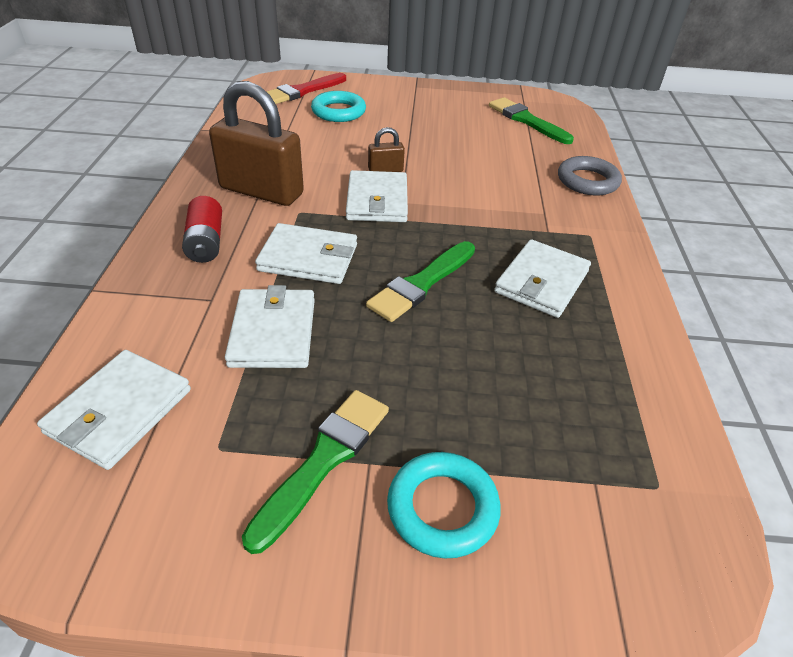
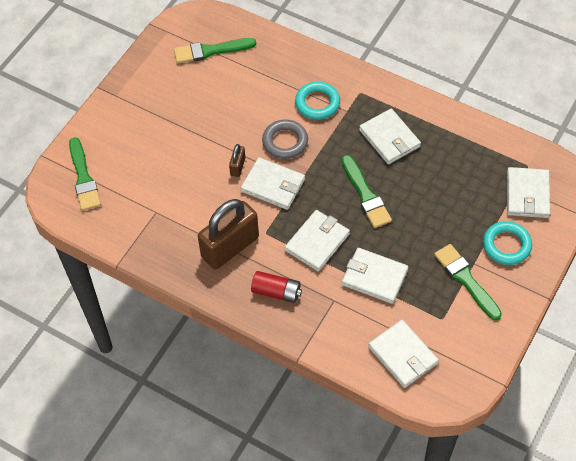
camera: 60 degrees left, 15 degrees up
(302, 91) = (83, 178): red brush -> green brush
(338, 111) = (134, 164): turquoise ring -> turquoise ring (317, 103)
(587, 181) = (305, 60): grey ring -> grey ring (285, 142)
(590, 508) = (527, 194): none -> white wallet

